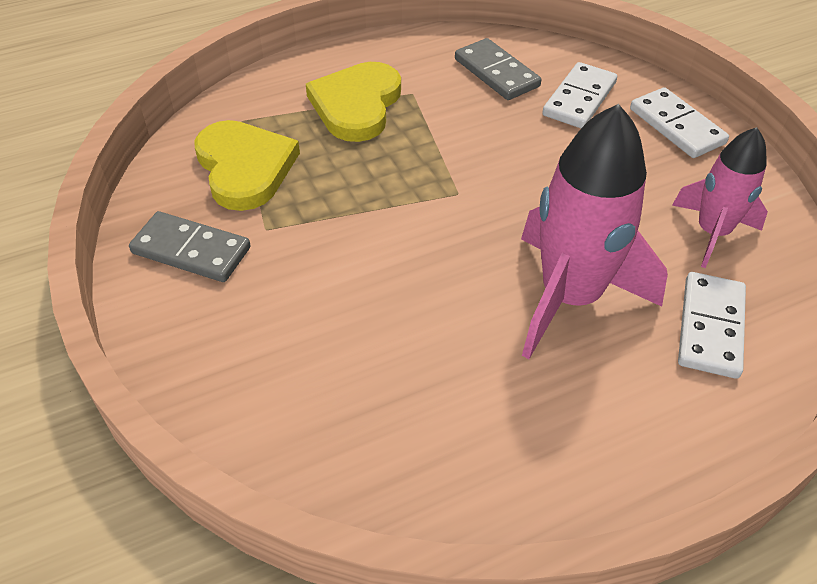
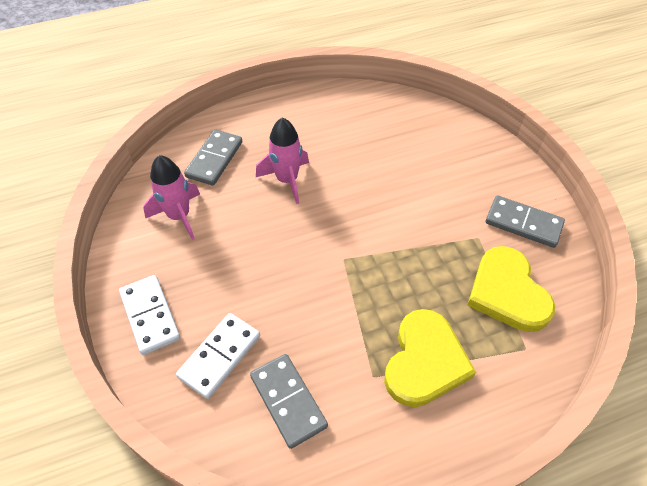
camera: 175 degrees left, 5 degrees up
(569, 297) = (287, 180): pink rocket -> pink rocket, size x0.60
(710, 327) = (214, 159): white domino -> grey domino

